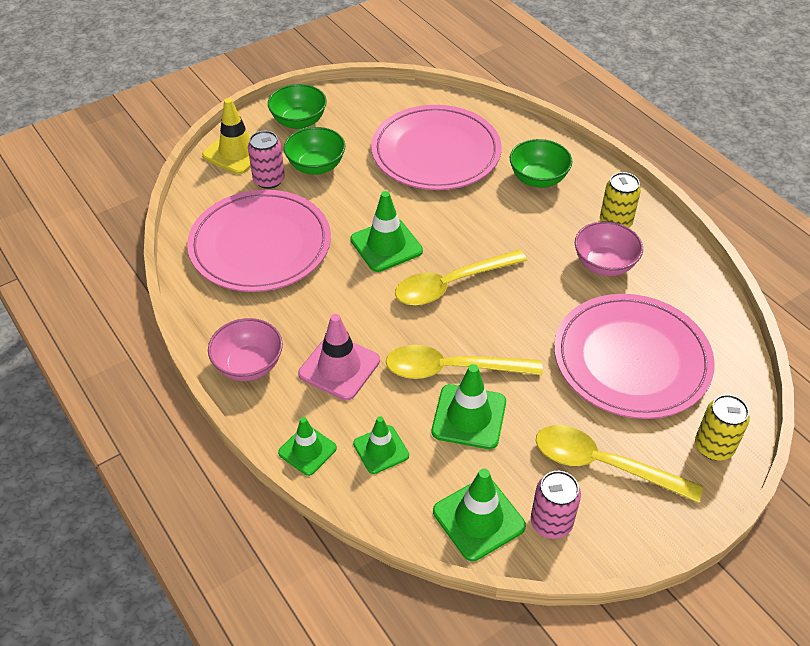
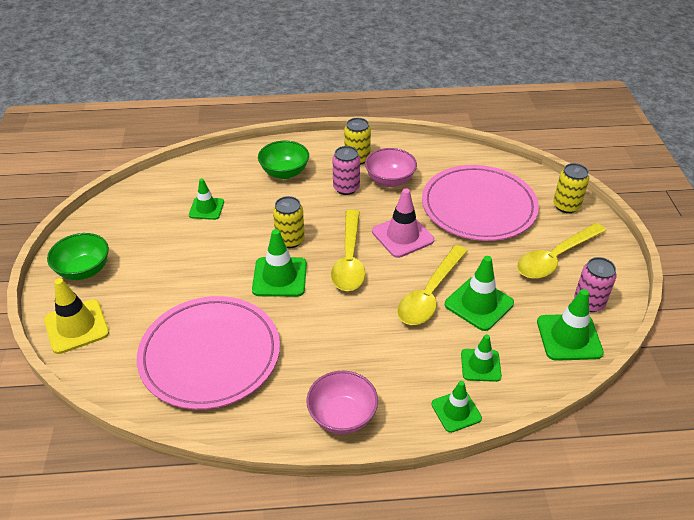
camera: 60 degrees left, 5 degrees down
(269, 180) = (136, 318): pink can -> pink can (346, 188)
(316, 166) = (150, 281): green bowl -> none
(339, 367) = (385, 357): pink traffic cone -> pink traffic cone (402, 236)
(436, 152) = (206, 208): pink plate -> green traffic cone
(442, 229) = (290, 240): none -> yellow can

